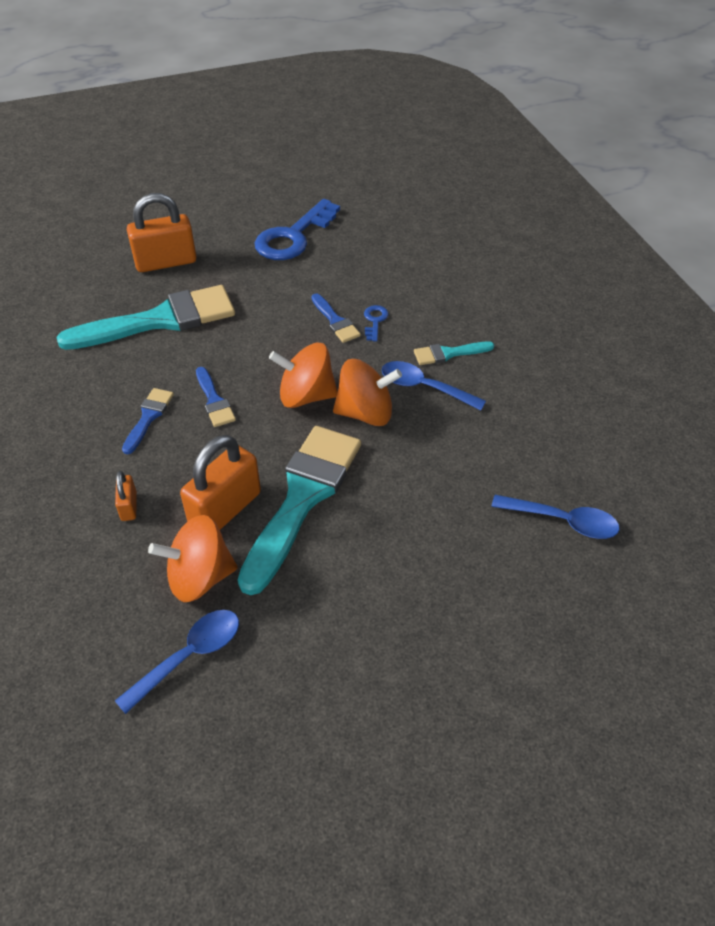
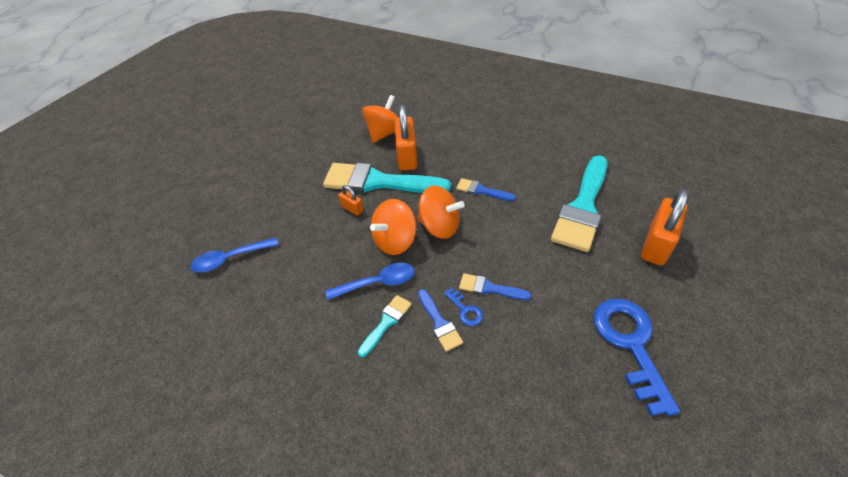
camera: 140 degrees right, 0 degrees up
(129, 506) = (447, 133): orange padlock -> orange padlock (352, 209)
(148, 417) = (497, 163): blue brush -> blue brush (439, 323)
(189, 656) = (357, 116): blue spoon -> none
(303, 498) = (378, 182): turquoise brush -> turquoise brush turned 120 degrees clockwise
(306, 396) = (439, 226): orange spinning top -> orange spinning top turned 60 degrees clockwise

